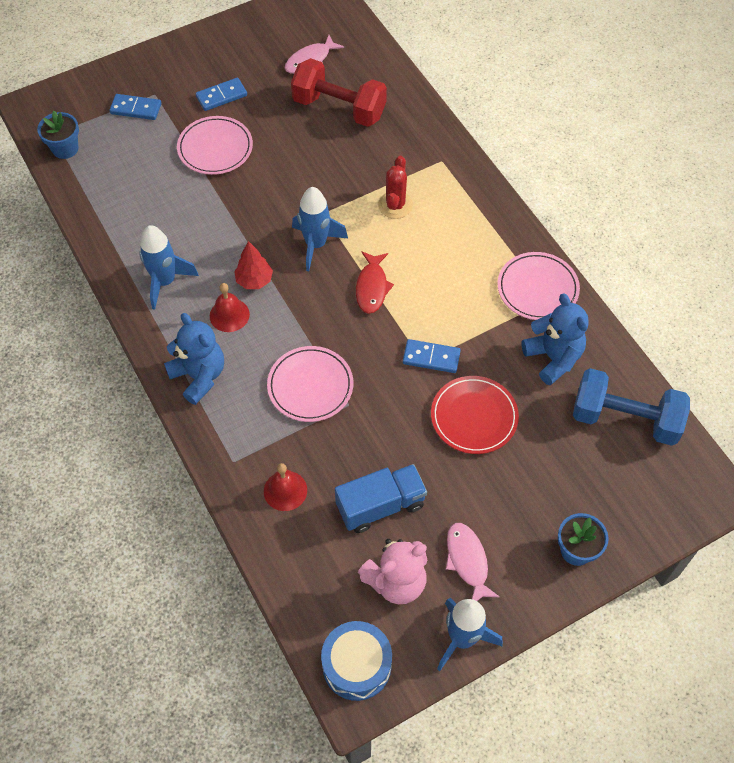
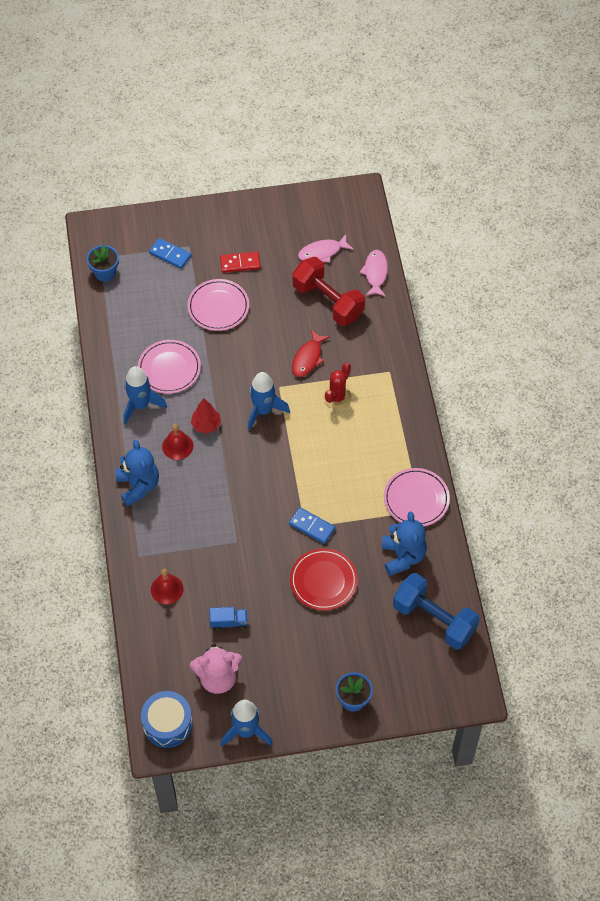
camera: 20 degrees right, 0 degrees up
(221, 96) = (240, 263): blue domino -> red domino
(310, 386) = (215, 519): pink plate -> pink plate (169, 368)
(372, 287) = (291, 458): red fish -> red fish (308, 358)
(380, 506) = (229, 622): blue truck -> blue truck, size x0.59
(467, 561) = (273, 681): pink fish -> pink fish (375, 273)

